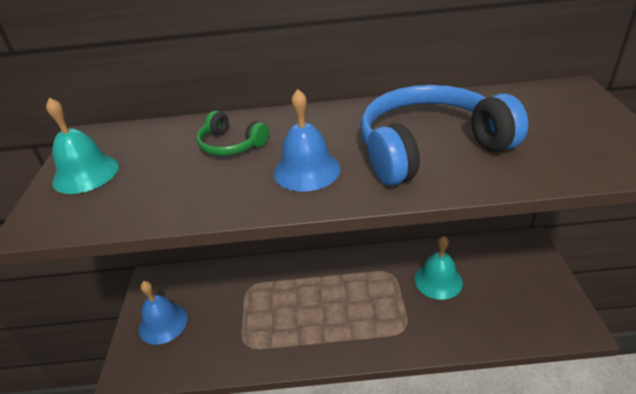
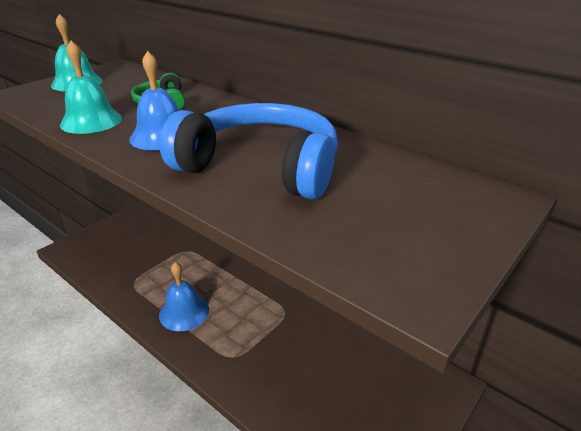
camera: 40 degrees right, 5 degrees down
(163, 323) = (116, 236): blue bell -> blue bell (184, 312)
(438, 280) = (312, 346): turquoise bell -> turquoise bell (91, 121)

